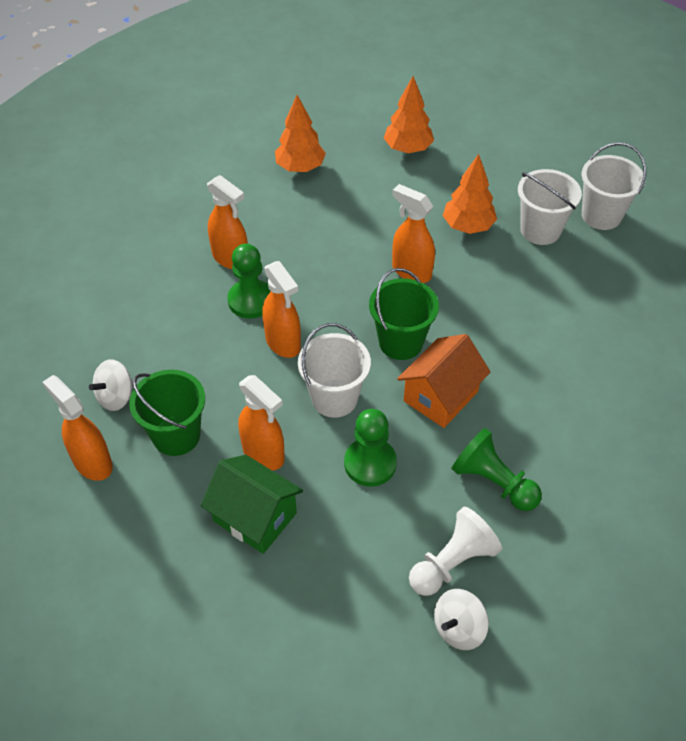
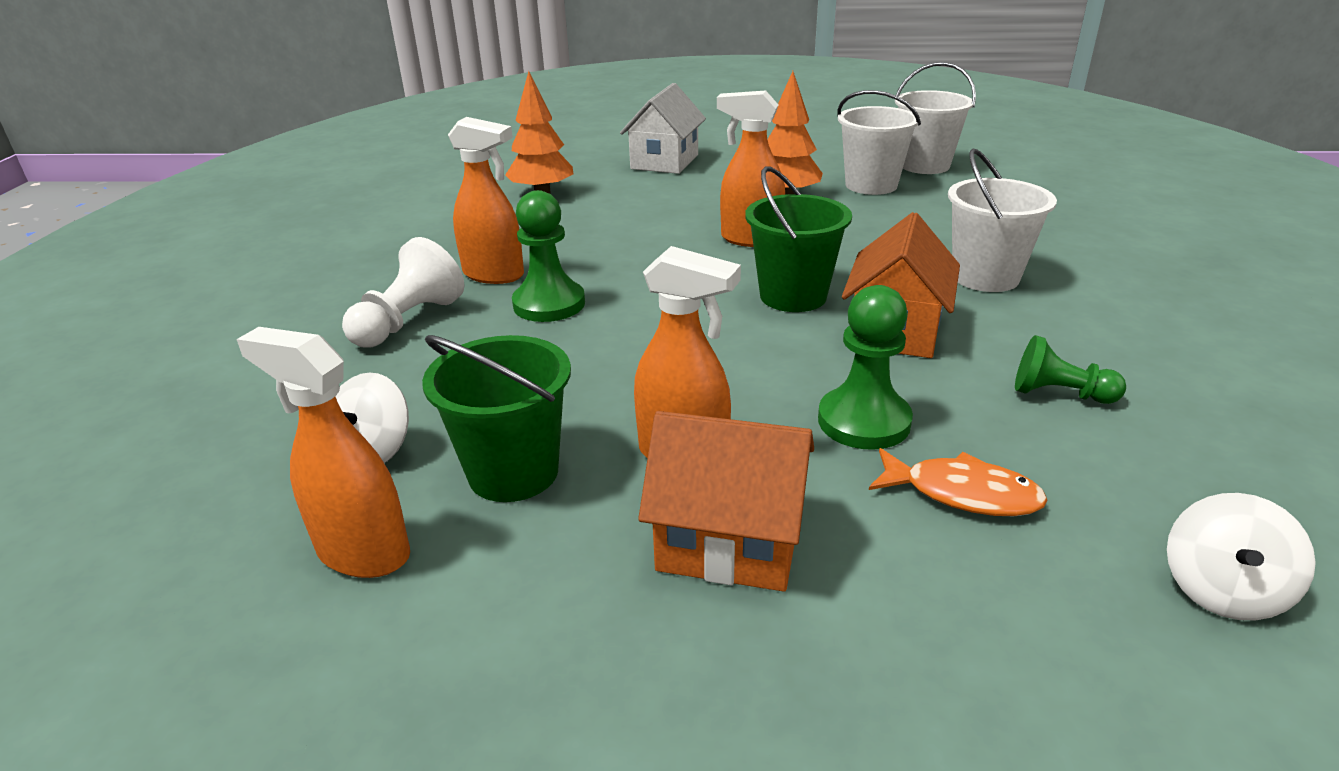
camera: 20 degrees left, 20 degrees down
(255, 517) = (729, 542): green house -> orange house
(283, 343) = (626, 332): orange spray bottle -> none
(334, 398) = (747, 367): white bucket -> white bucket (985, 277)
(384, 530) = (962, 493): none -> orange fish
(407, 149) = (664, 162): orange tree -> white house
(452, 563) = (1109, 503): white pawn -> white pawn (408, 322)
(493, 482) = (1059, 394): green pawn -> green pawn, size x0.66

